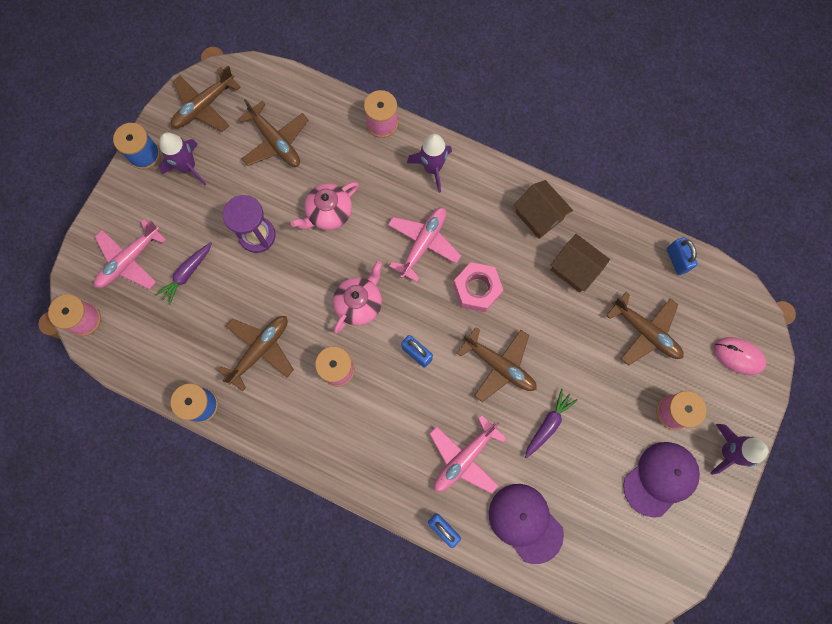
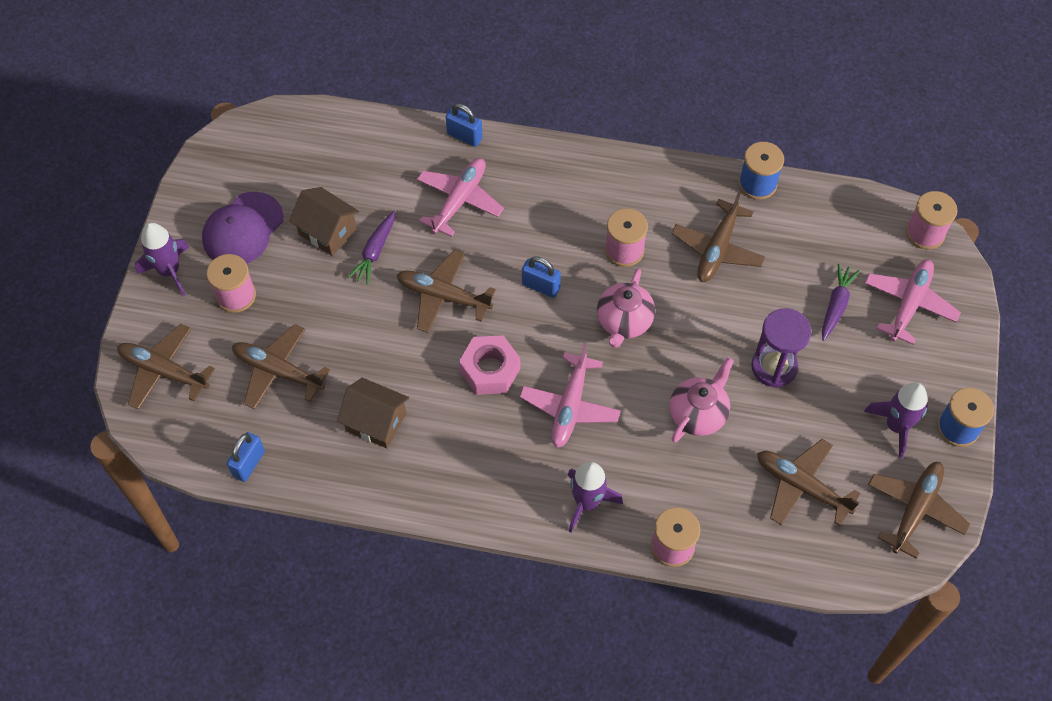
camera: 165 degrees right, 15 degrees down
(525, 522) = (381, 160): purple cap -> none
(539, 216) = (434, 476): brown house -> brown house (327, 231)
(676, 260) = (249, 464): blue padlock -> blue padlock turned 60 degrees clockwise
(738, 356) = (163, 371): pink mouse -> brown plane

